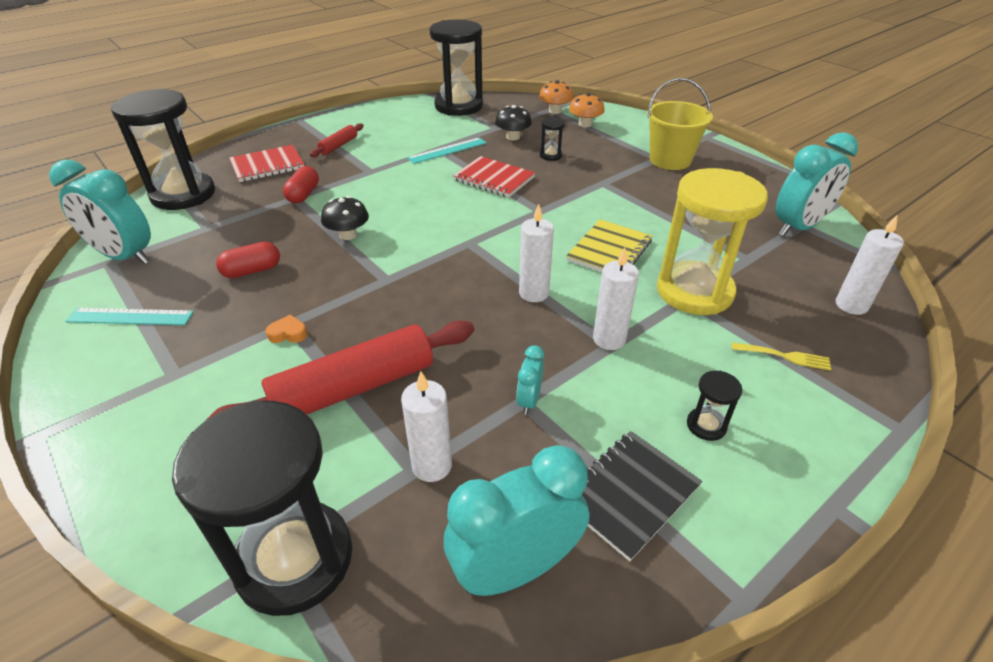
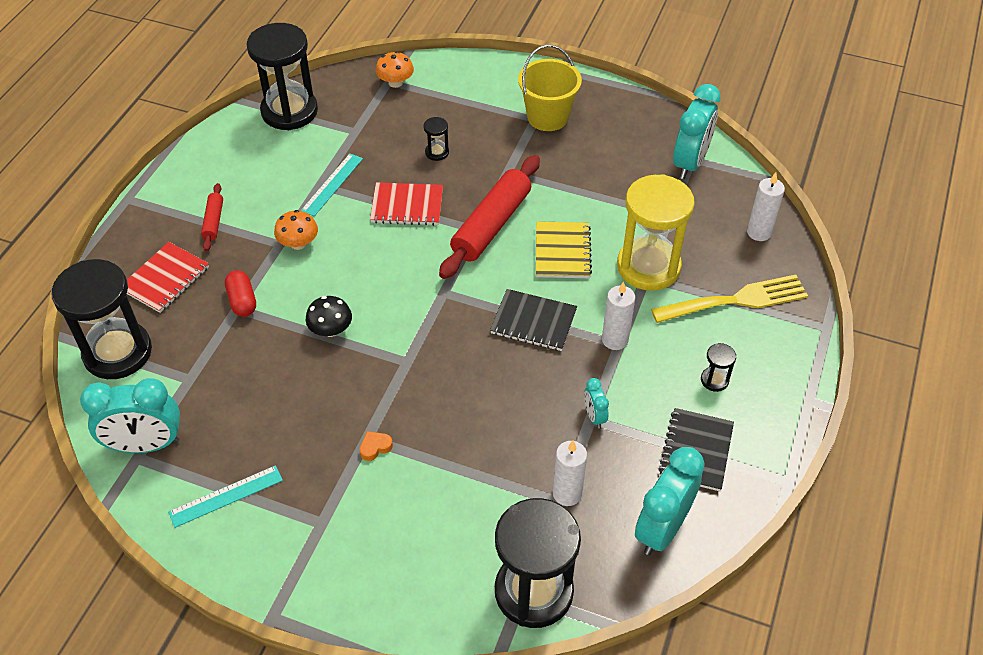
camera: 30 degrees left, 10 degrees up
(252, 271) = (283, 405): red capsule -> none
(354, 388) = (468, 466): red rolling pin -> red rolling pin (491, 225)
(513, 137) = (382, 139): black mushroom -> none
(534, 293) = (533, 322): white candle -> black notebook
(585, 124) = (439, 93): orange mushroom -> orange mushroom (298, 243)
(785, 356) = (736, 300): yellow fork -> yellow fork, size x2.20

